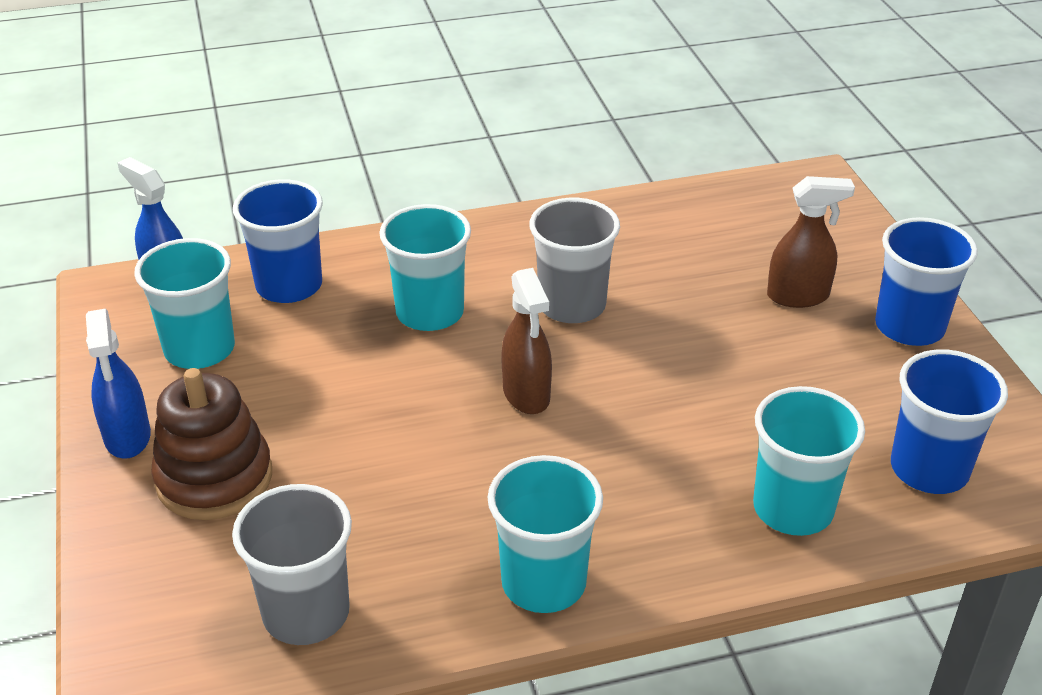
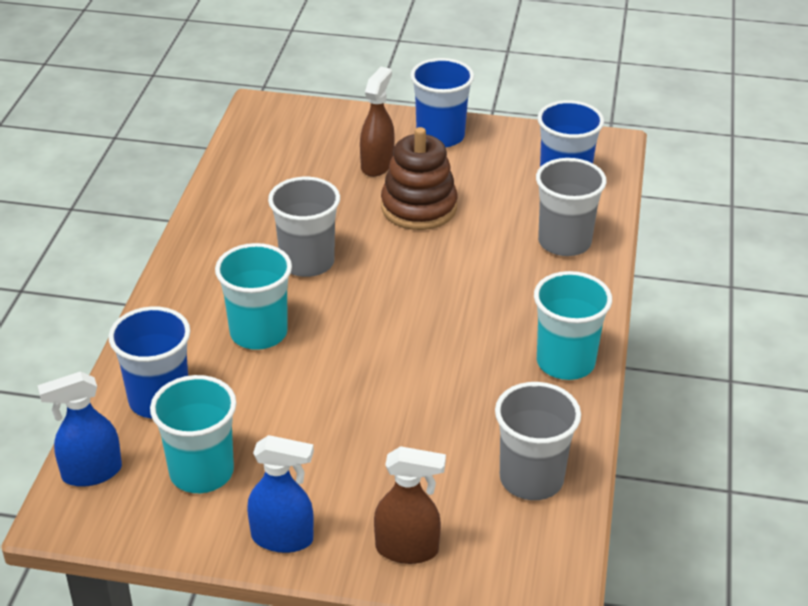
camera: 65 degrees left, 0 degrees up
(214, 478) = (366, 496): brown stacking toy -> brown stacking toy (419, 207)
(526, 394) = (386, 314): brown spray bottle -> brown spray bottle (407, 549)
(793, 509) = (564, 242): turquoise cup -> grey cup

